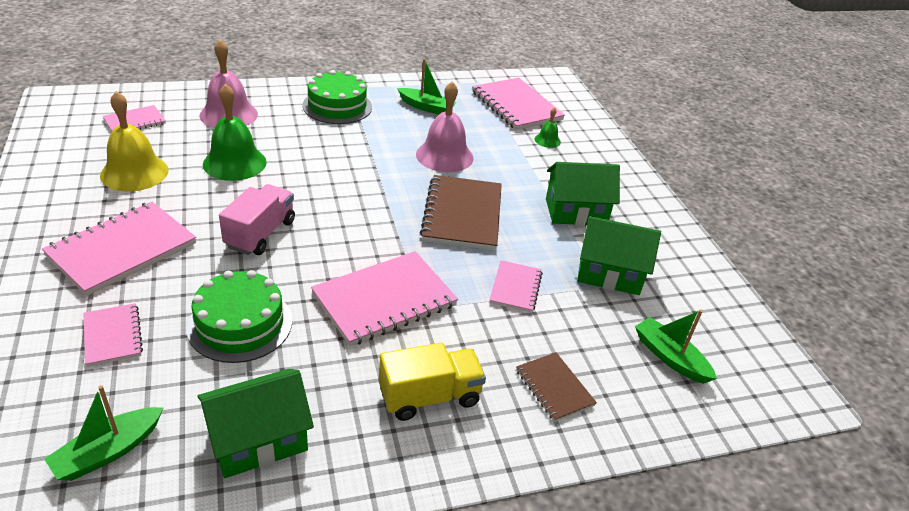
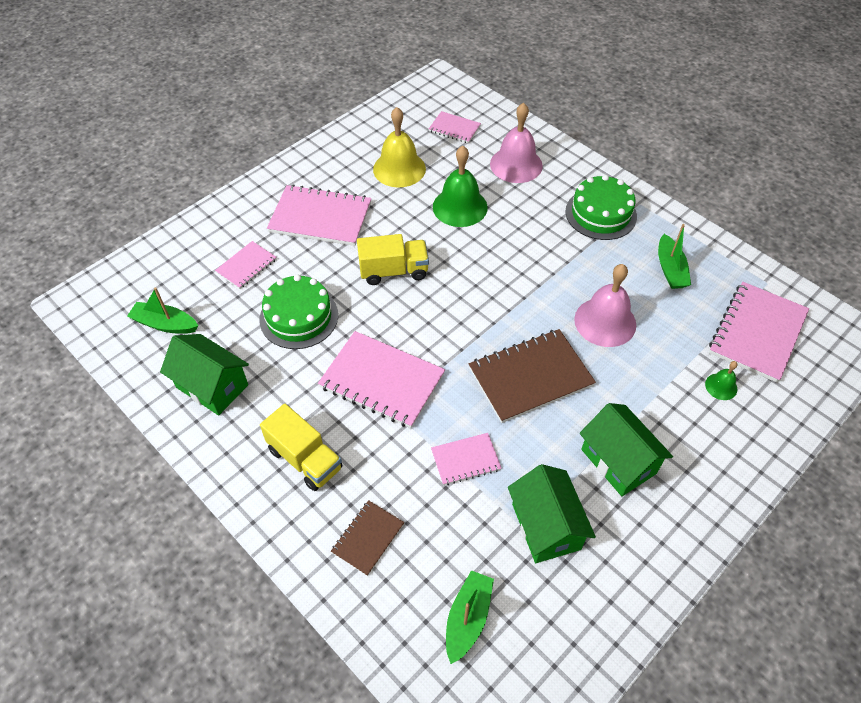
camera: 65 degrees right, 15 degrees up
(260, 234) = (394, 271): pink truck -> yellow truck

